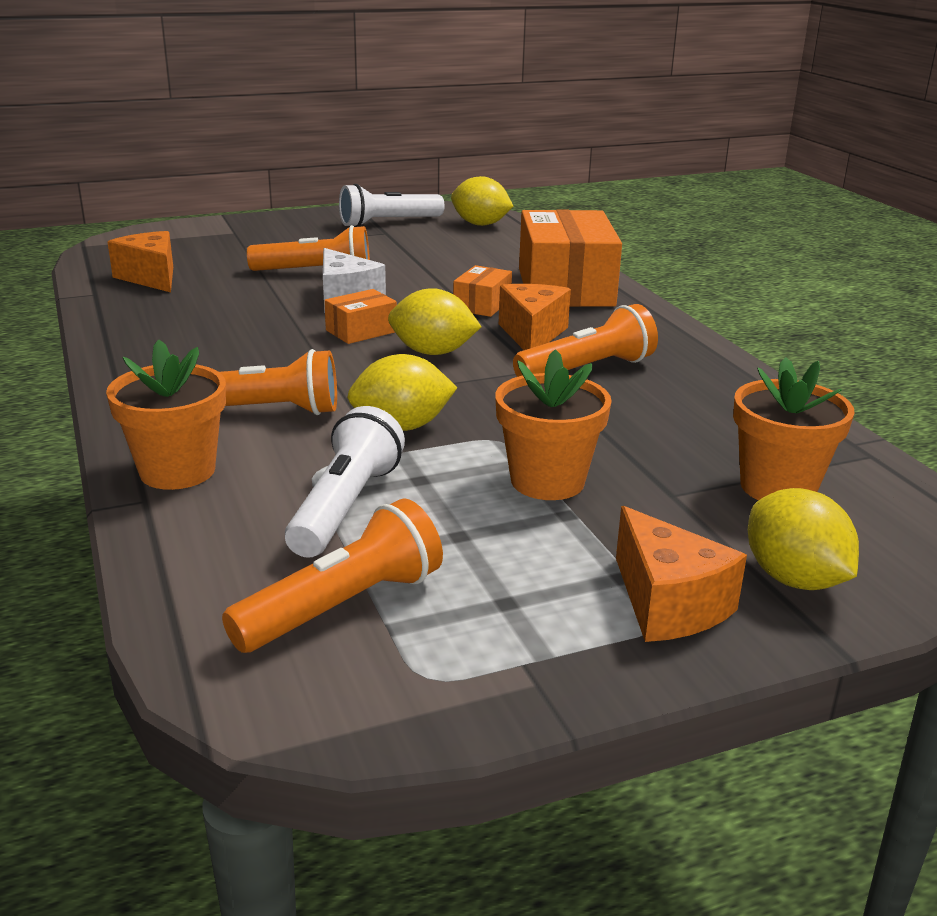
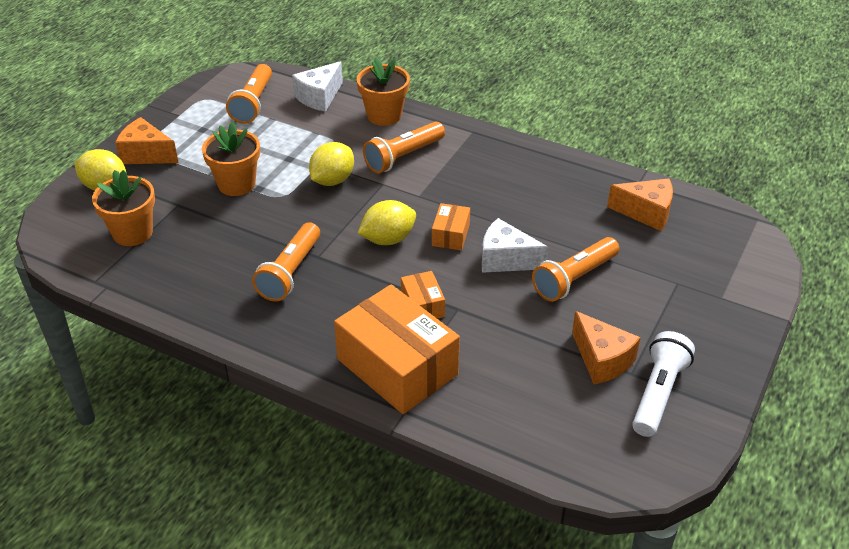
camera: 140 degrees right, 15 degrees up
(210, 553) = (319, 97): none -> white cheese
(345, 506) = (300, 133): white flashlight -> none
(480, 224) = (590, 446): yellow lemon -> none
(532, 334) = (355, 290): orange cheese -> orange cheese (601, 360)

